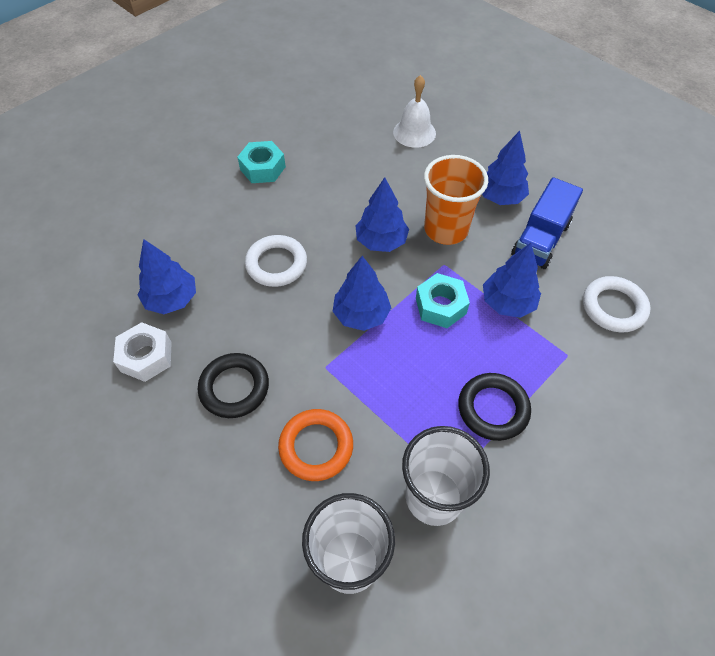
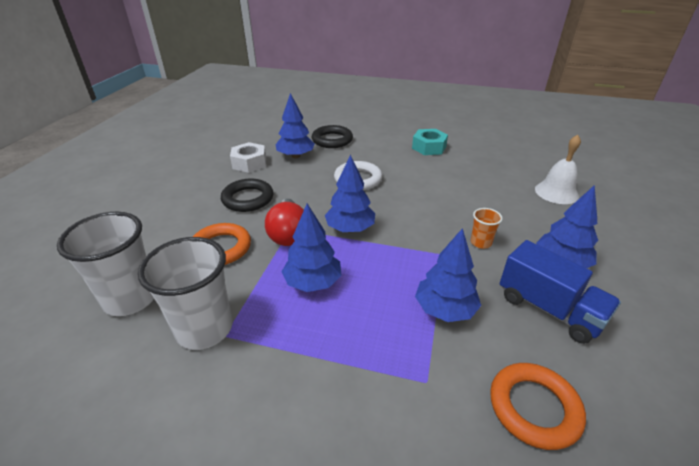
camera: 60 degrees right, 20 degrees down
(333, 372) = (288, 234): none -> red light bulb
(381, 241) = (427, 214): blue tree -> blue tree (313, 282)
(440, 306) = (398, 267): turquoise nut -> none
(446, 229) = (480, 243): orange cup -> orange cup, size x0.47
(493, 409) = (317, 339): black ring -> black ring (332, 140)
(540, 239) = (548, 309): blue truck -> blue truck turned 135 degrees counterclockwise
(613, 307) = (534, 408): white ring -> orange ring

